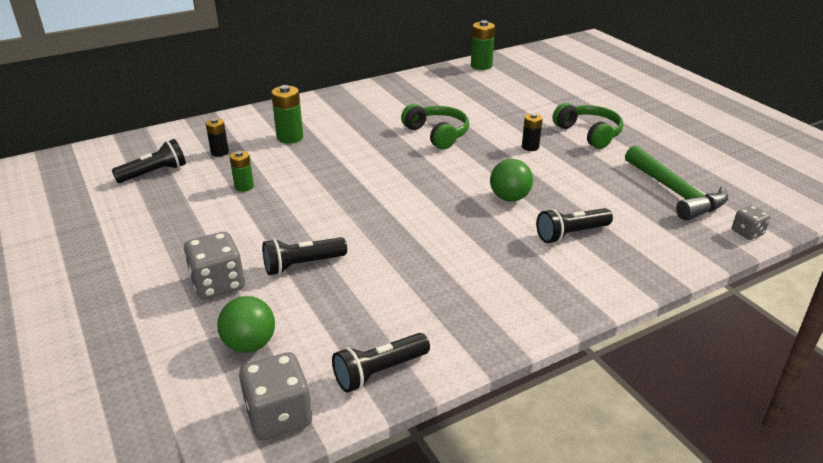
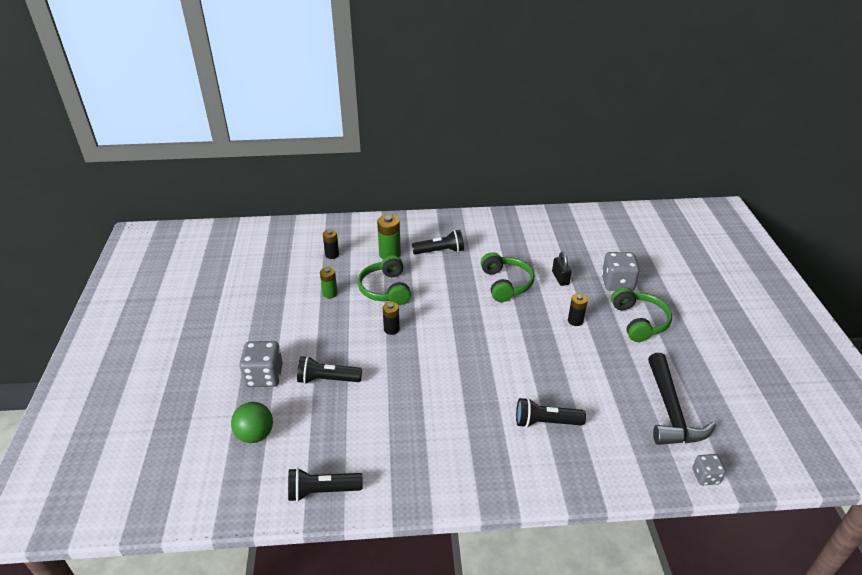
camera: 25 degrees right, 5 degrees up
(154, 173) = (278, 261): black flashlight -> black flashlight (440, 251)
(279, 416) = (240, 499): grey dice -> grey dice (617, 283)
(309, 168) = (386, 289): none -> green headphones
(343, 200) = (391, 329): none -> black battery
(481, 66) = (595, 217): green battery -> none
(487, 118) = (560, 278): none -> black padlock
(509, 198) = (520, 369): green ball -> none
(675, 193) = (671, 411): green hammer -> black hammer

